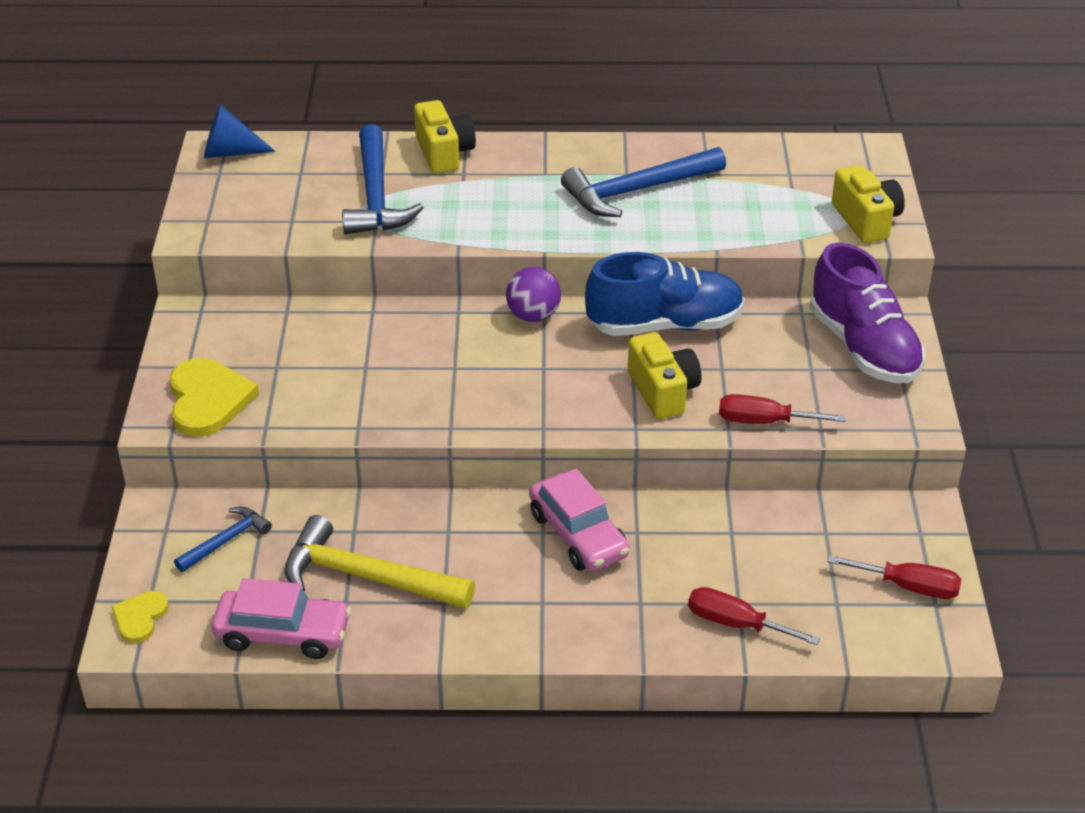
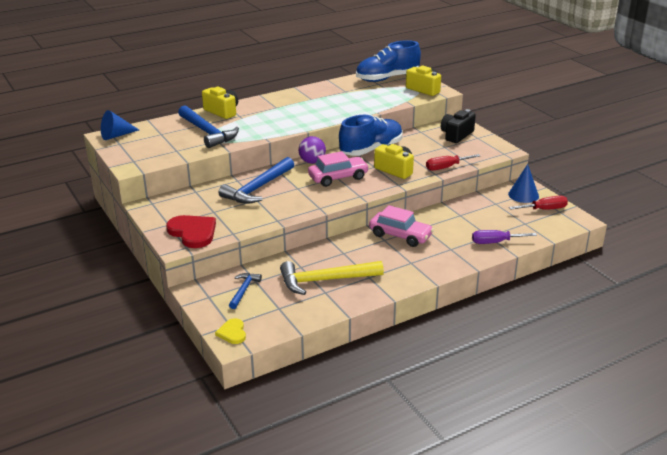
camera: 30 degrees left, 10 degrees down
(208, 400) = (193, 232): yellow heart -> red heart
(283, 634) = (309, 313): pink car -> pink car (338, 177)
(637, 191) = (322, 103): blue hammer -> blue hammer (258, 188)
(736, 624) = (495, 242): red screwdriver -> purple screwdriver
(820, 166) = (387, 78): none -> blue shoe
(863, 347) = (456, 135): purple shoe -> black camera
(901, 535) = (523, 195): none -> blue cone

